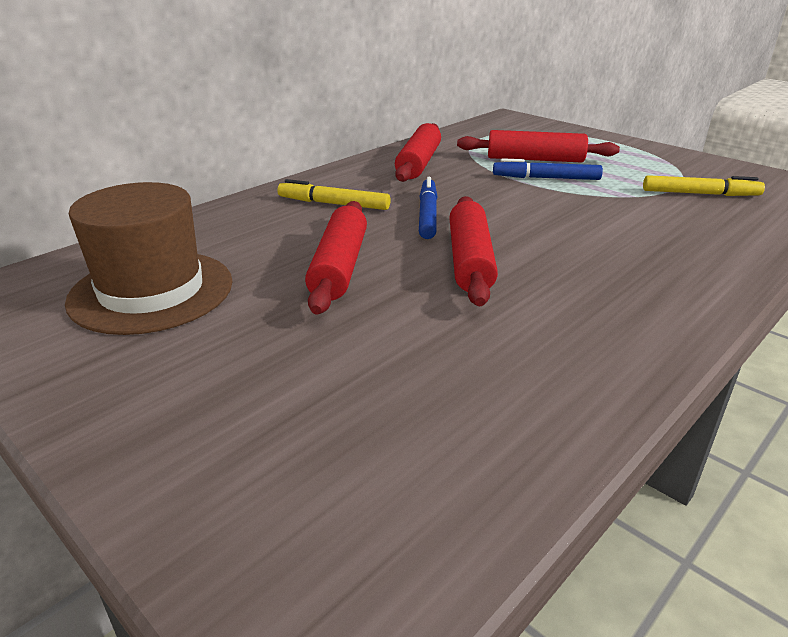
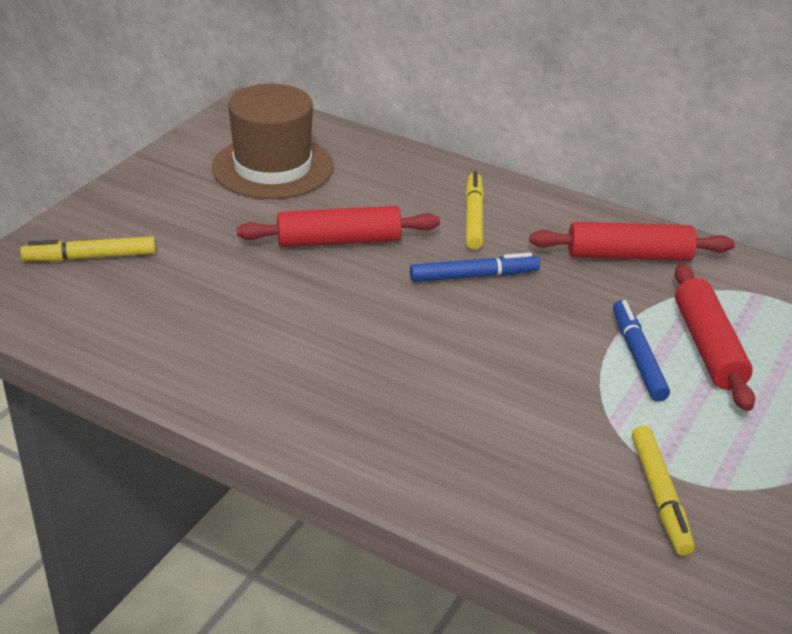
camera: 75 degrees right, 5 degrees up
(277, 467) = (90, 257): none -> yellow marker
(469, 261) = (377, 309): red rolling pin -> none

